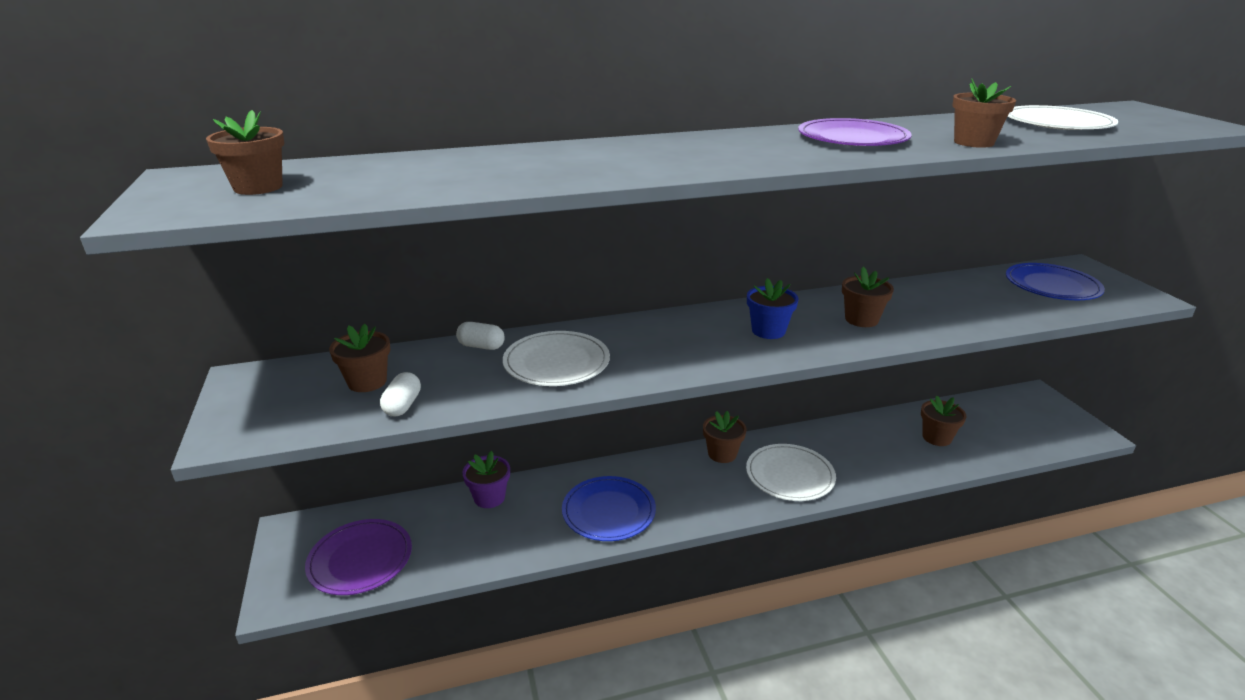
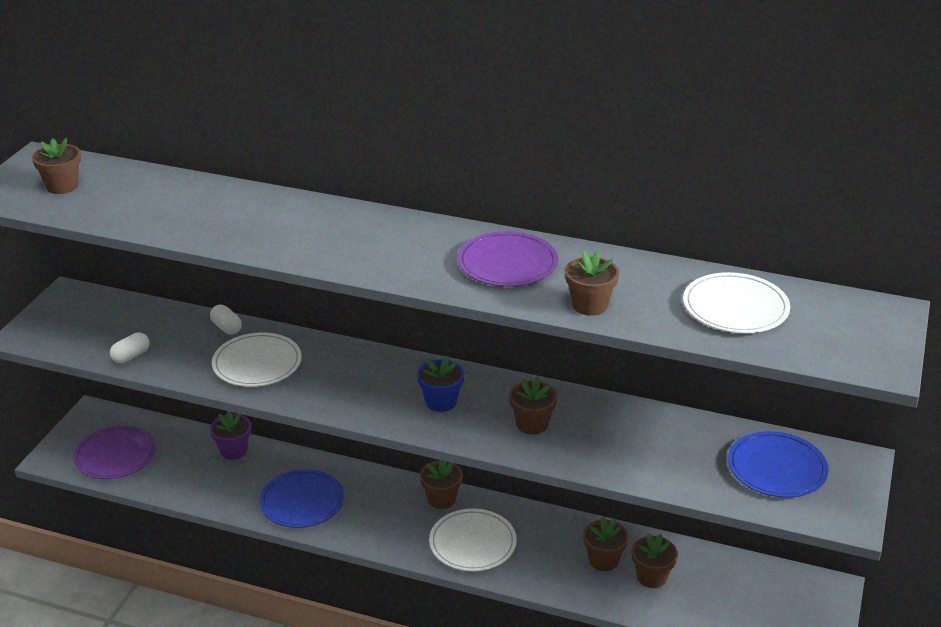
camera: 35 degrees right, 5 degrees up
(367, 382) = (130, 328): brown flower pot -> brown flower pot (603, 560)

